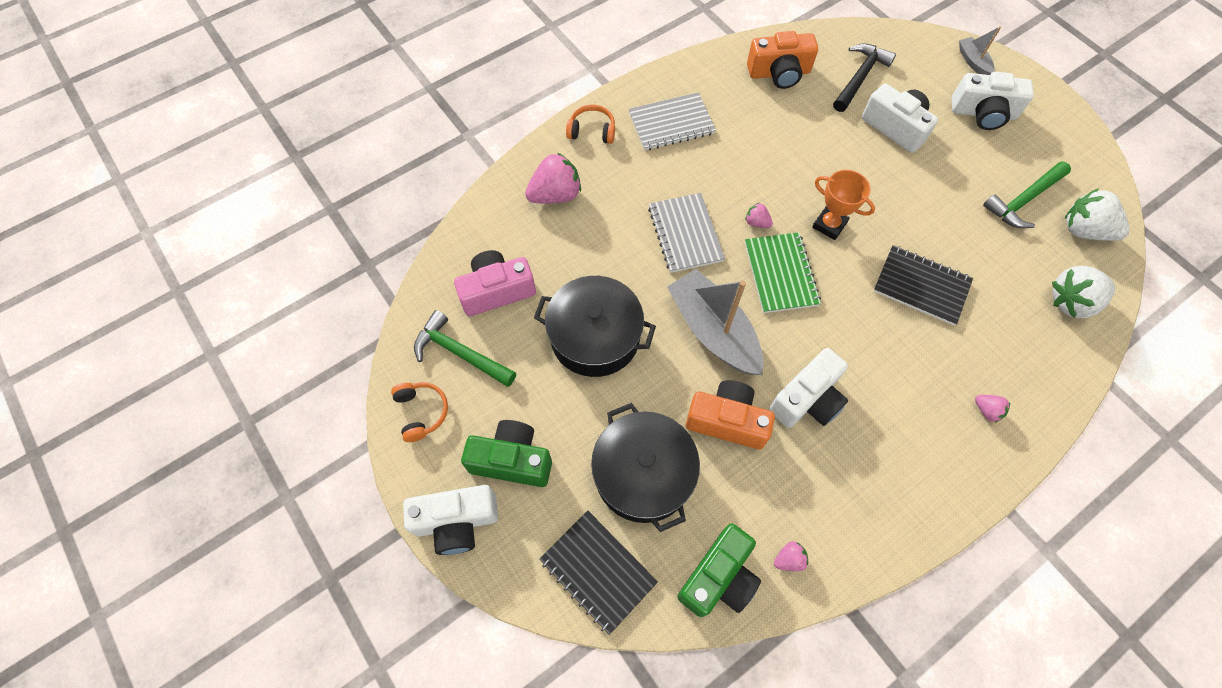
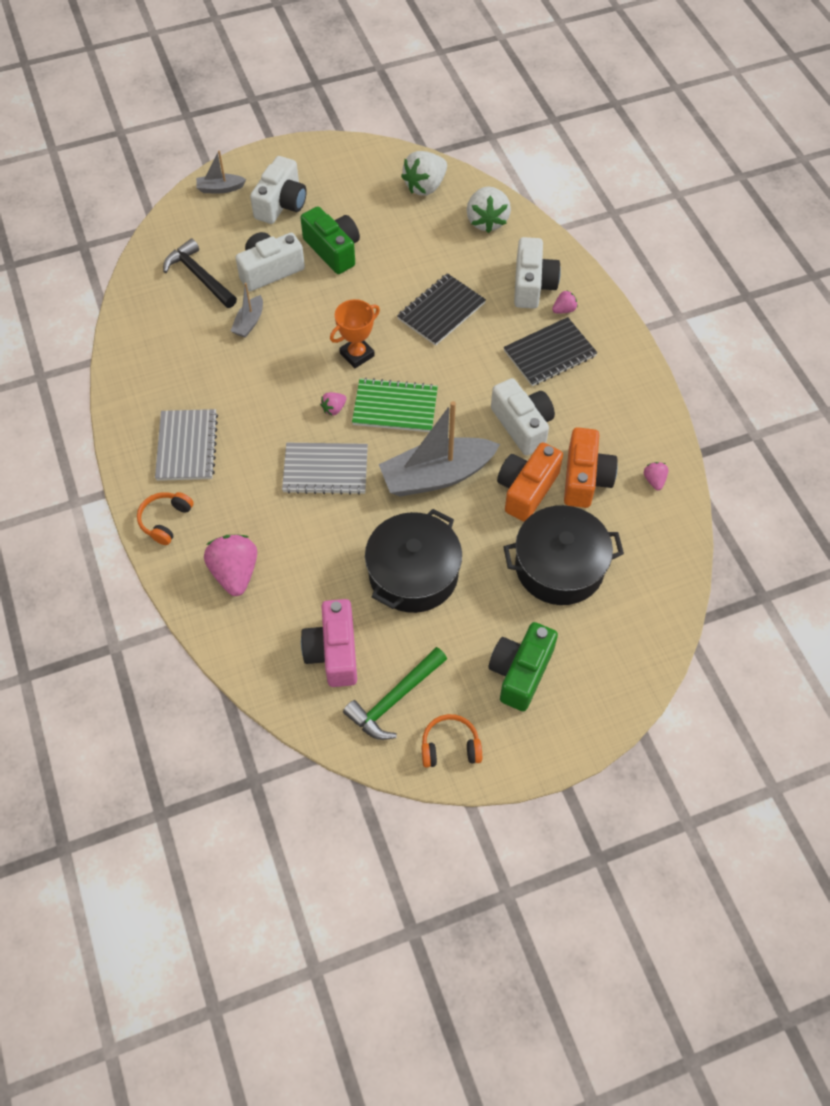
camera: 75 degrees left, 5 degrees down
(457, 522) = (569, 731): white camera -> white camera (532, 285)
(598, 571) = (637, 622): black notebook -> black notebook (549, 353)
(719, 577) = (659, 534): green camera -> green camera (333, 250)
(779, 73) = (164, 337): orange camera -> orange camera (585, 478)
(826, 129) = (249, 322): none -> grey boat
(1023, 200) = (382, 212): green hammer -> none

